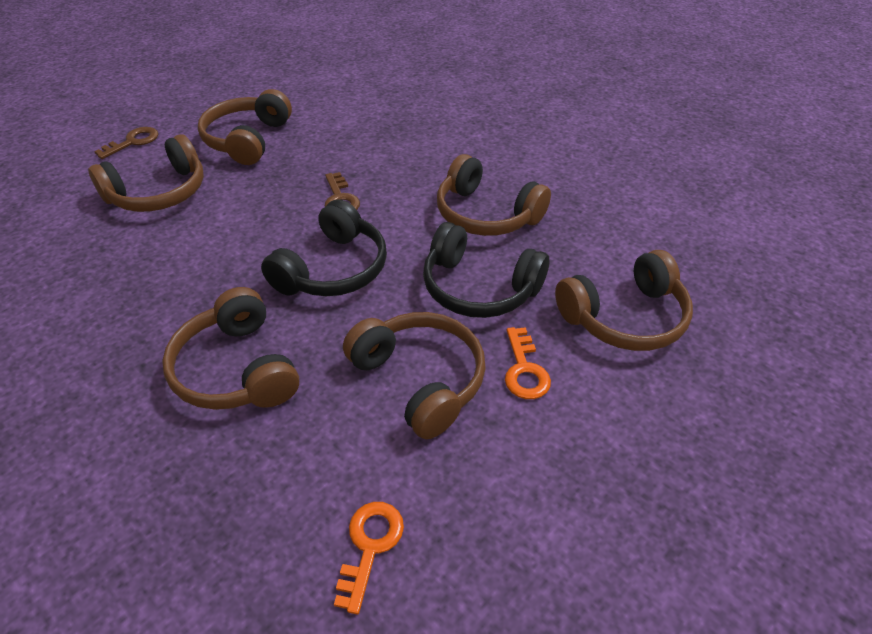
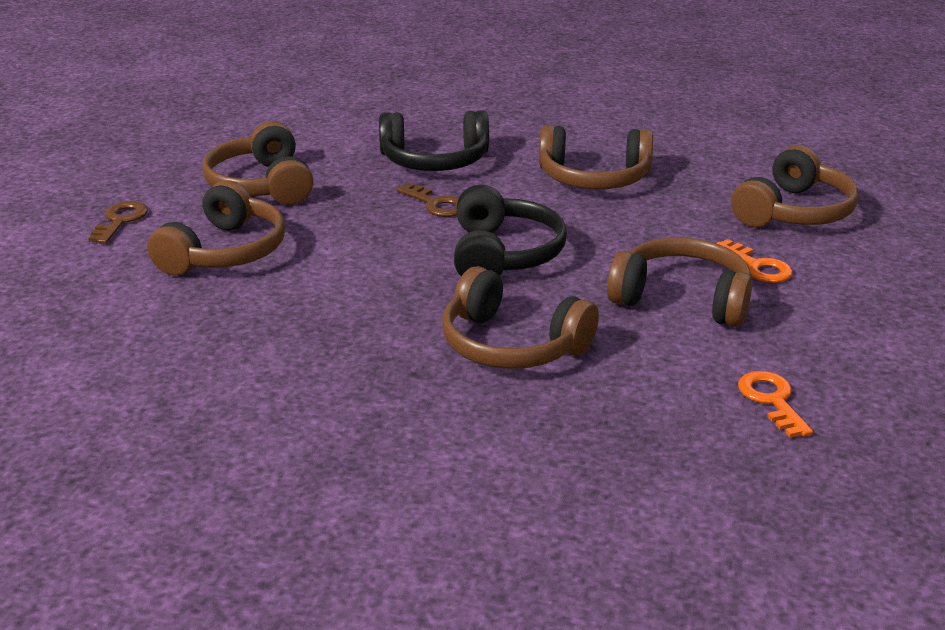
camera: 30 degrees left, 15 degrees down
(478, 288) = (654, 228): black headphones -> black headphones (435, 161)

